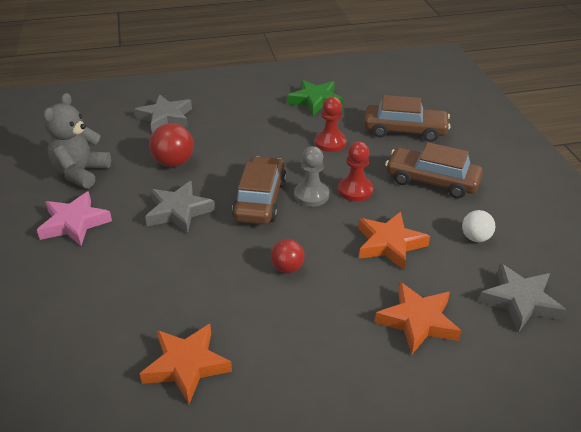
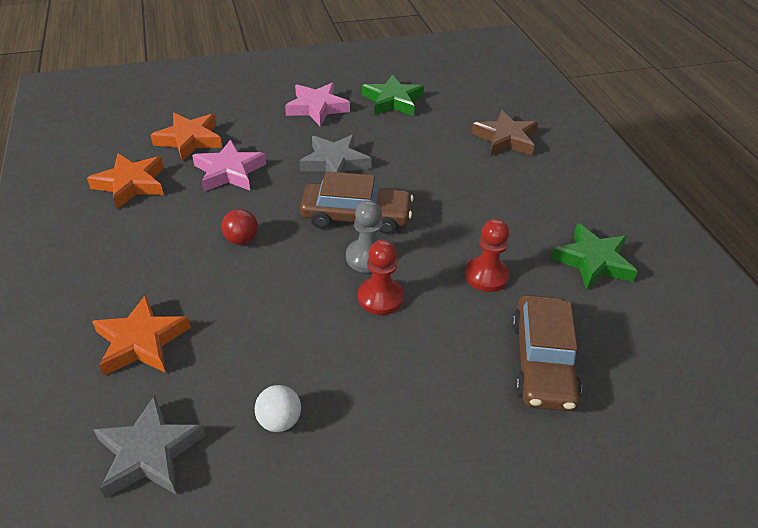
camera: 85 degrees right, 5 degrees up
(81, 173) = (392, 101): grey teddy bear -> green star
(165, 118) = (505, 139): grey star -> brown star
(174, 162) = (418, 152): red ball -> none
(178, 284) = (229, 172): none -> pink star
(389, 244) = (273, 325): orange star -> orange star (189, 140)
(432, 181) = (410, 383): brown car -> none

